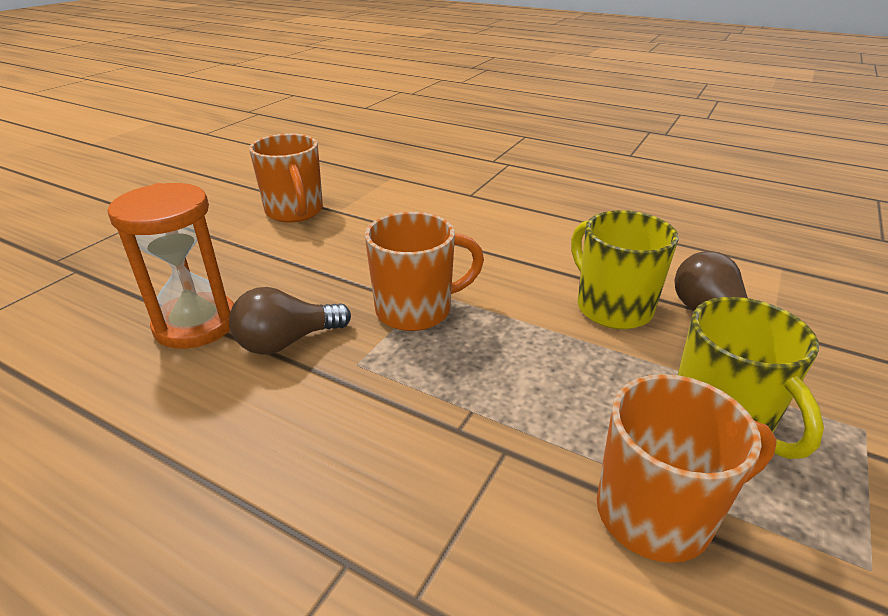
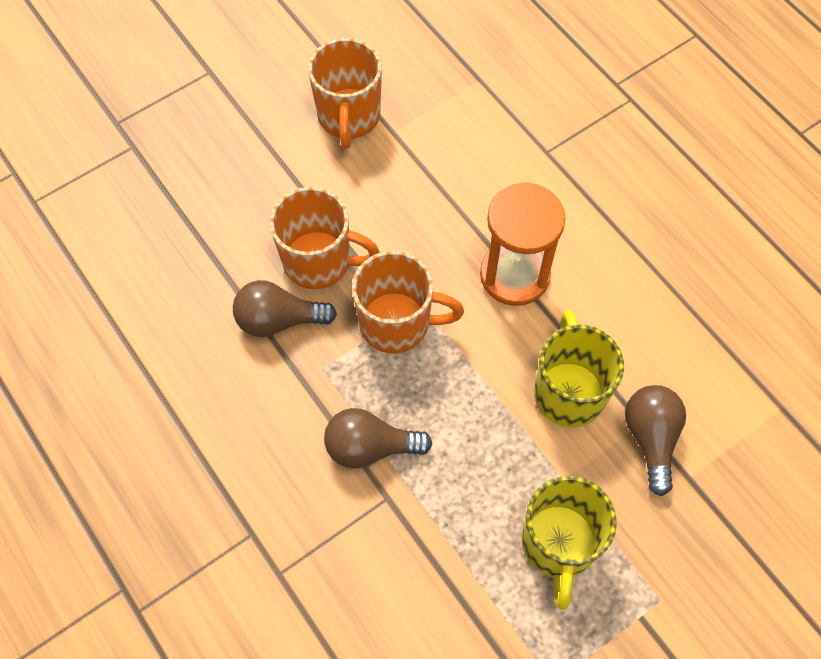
camera: 25 degrees right, 30 degrees up
(196, 324) = (215, 267): orange hourglass -> orange hourglass (514, 275)
(452, 410) = (370, 447): none -> brown light bulb
(657, 513) = (454, 589): orange mug -> orange mug (319, 261)

